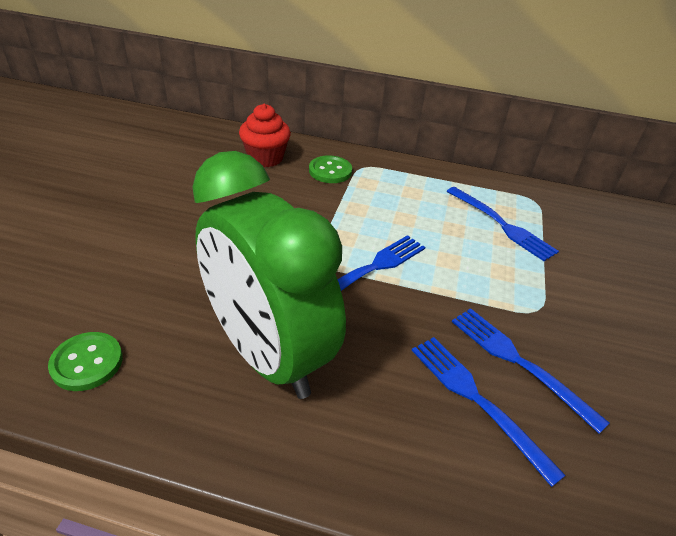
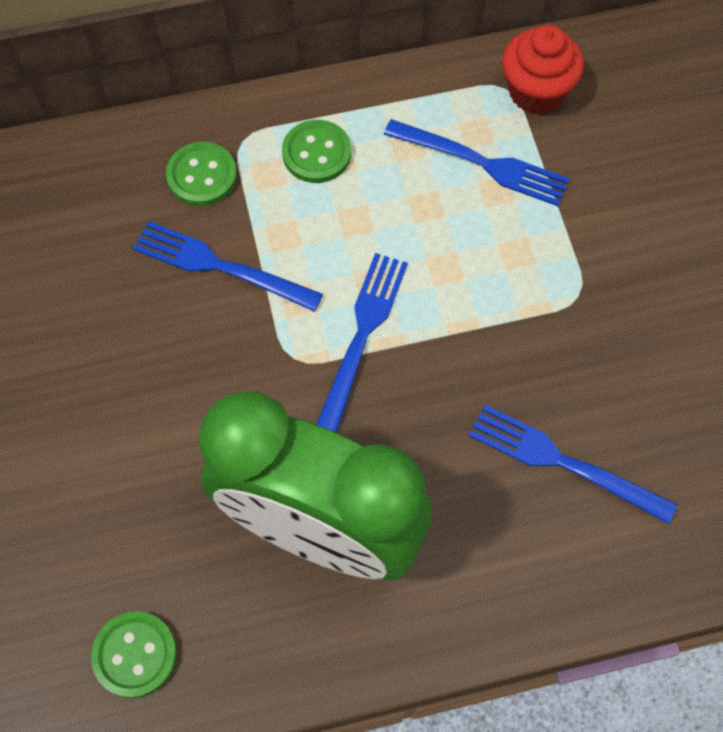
camera: 25 degrees left, 25 degrees up
(265, 158) = (91, 198): red cupcake -> red cupcake (536, 92)
(401, 185) = (316, 153): none -> green button
(517, 362) = (584, 387): blue fork -> blue fork (219, 266)

